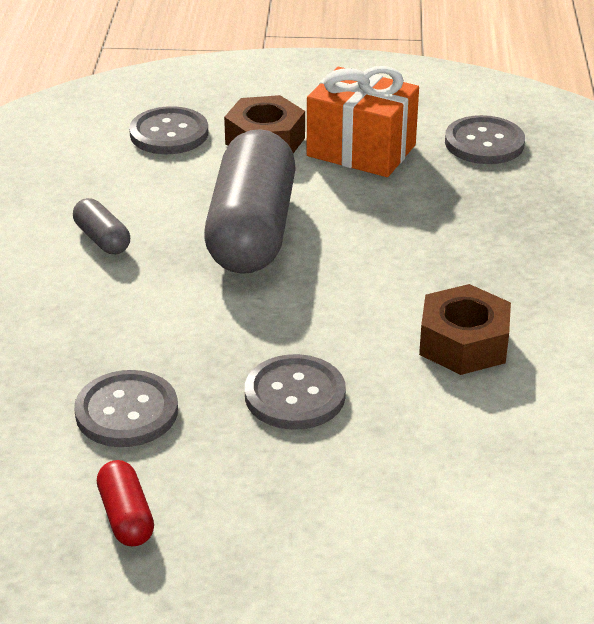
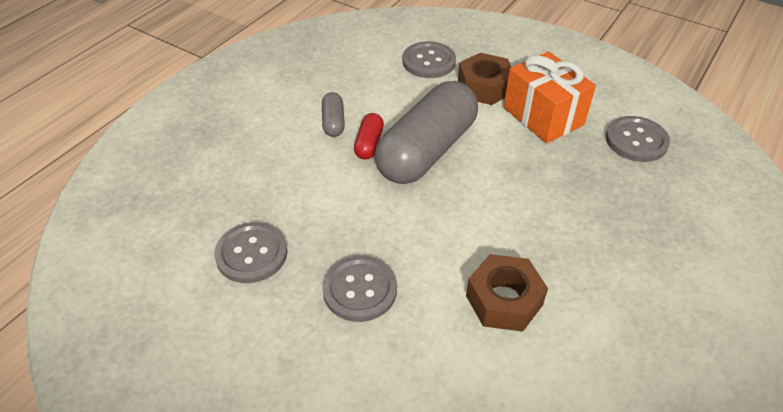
camera: 30 degrees right, 10 degrees up
(126, 517) = (191, 333): red capsule -> red capsule (369, 144)

